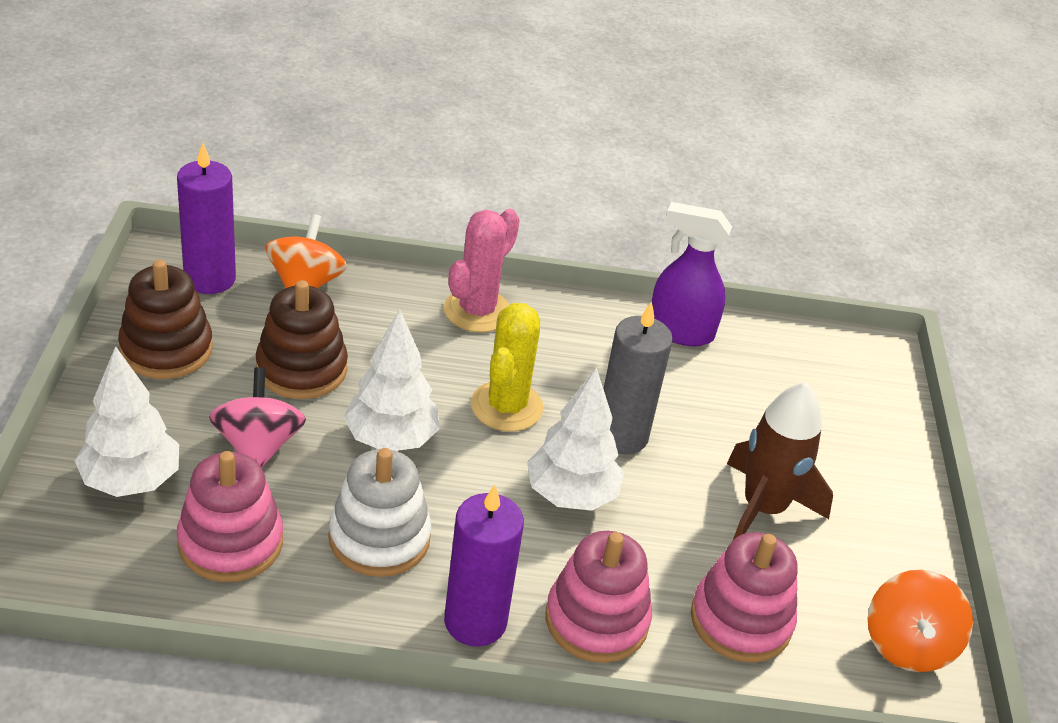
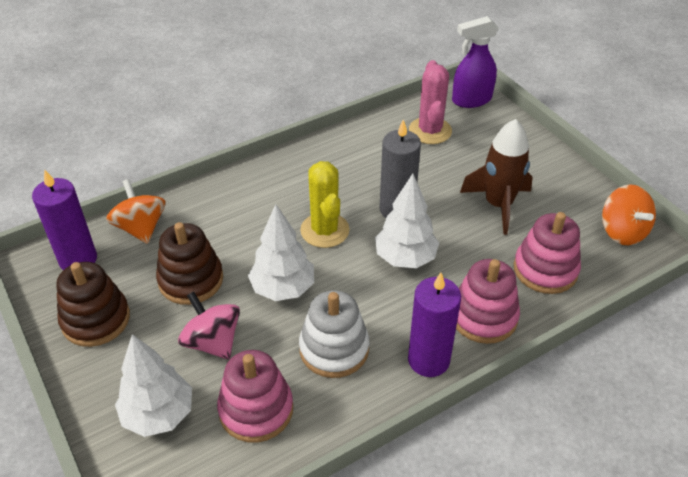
camera: 30 degrees left, 5 degrees up
(477, 311) = (255, 186): pink cactus -> pink cactus (430, 131)
(679, 331) = (368, 135): purple spray bottle -> purple spray bottle (471, 100)

